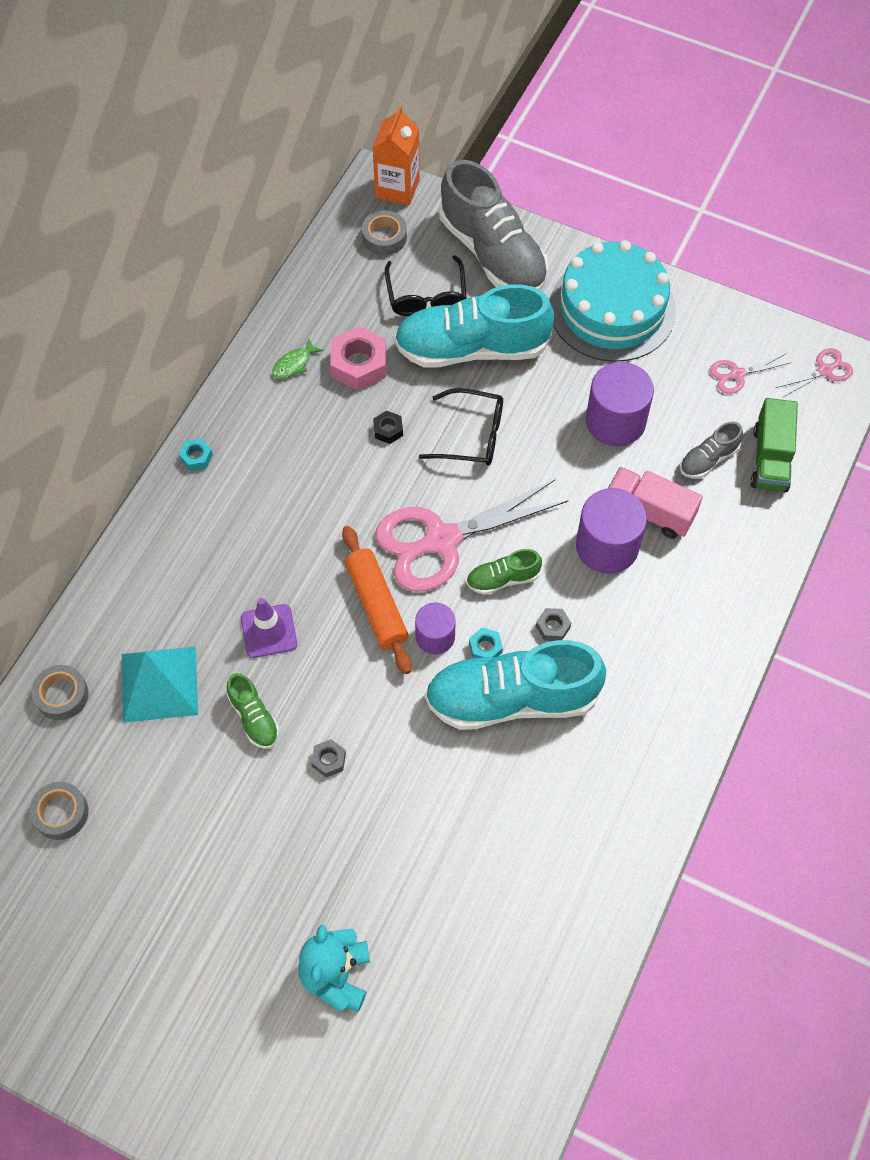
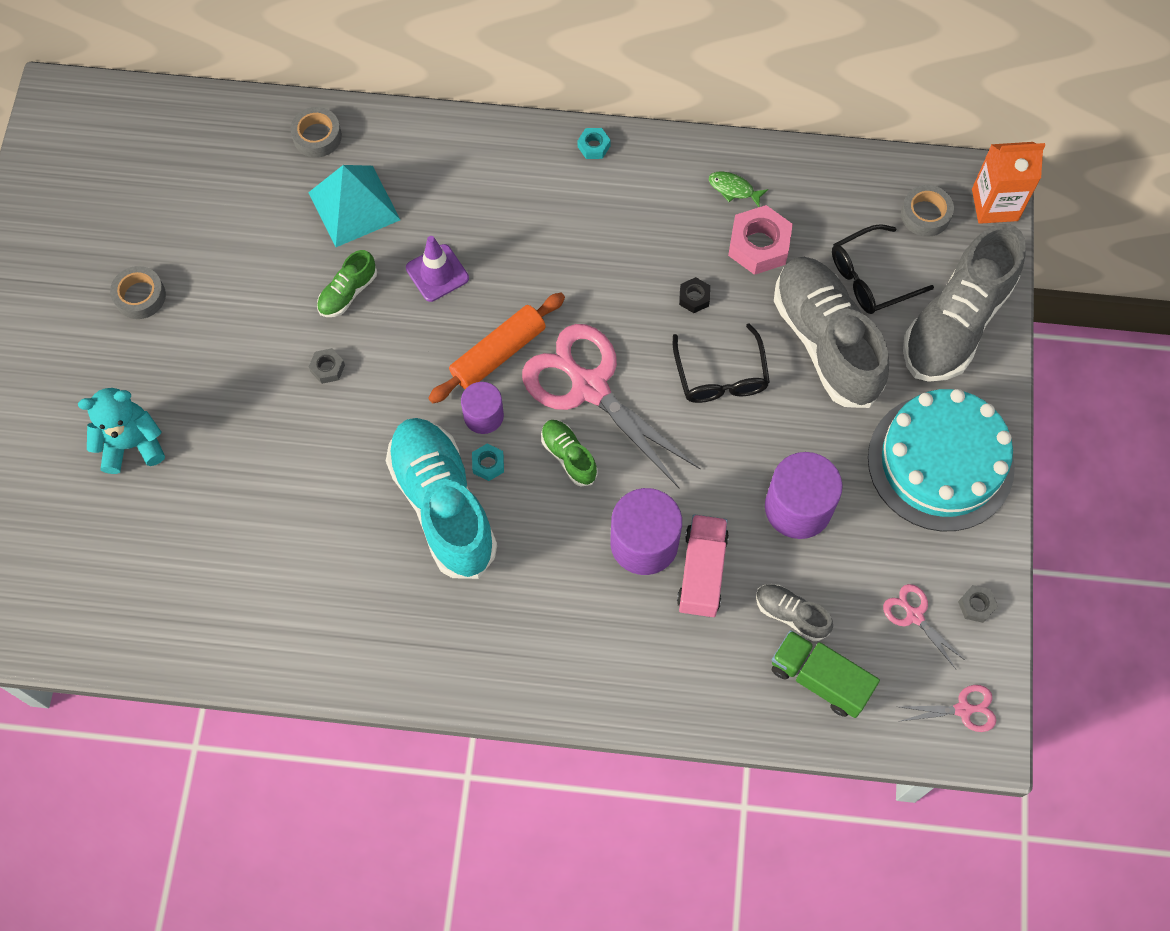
camera: 70 degrees right, 5 degrees up
(61, 813) = (211, 179): grey tape -> grey tape (140, 296)
(472, 348) = (826, 342): turquoise shoe -> grey shoe
(553, 627) = (533, 519): grey nut -> grey nut (976, 605)
(770, 459) = (819, 679): green truck -> green truck turned 45 degrees clockwise
(824, 370) = (963, 709): pink scissors -> pink scissors turned 45 degrees counterclockwise

